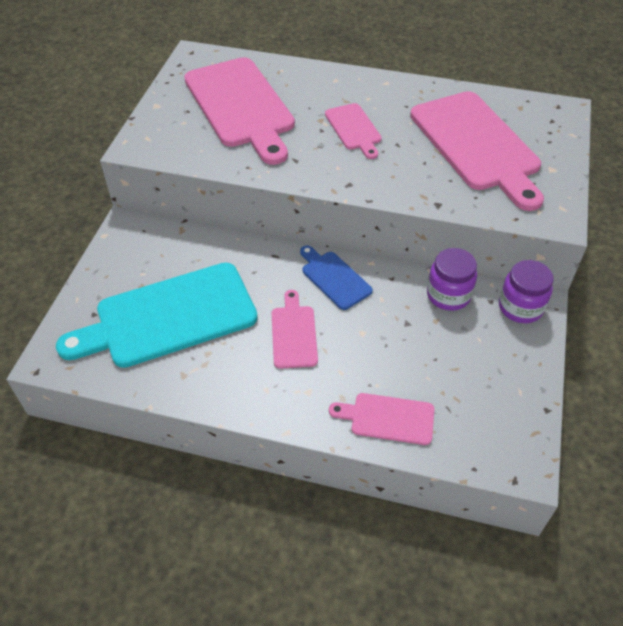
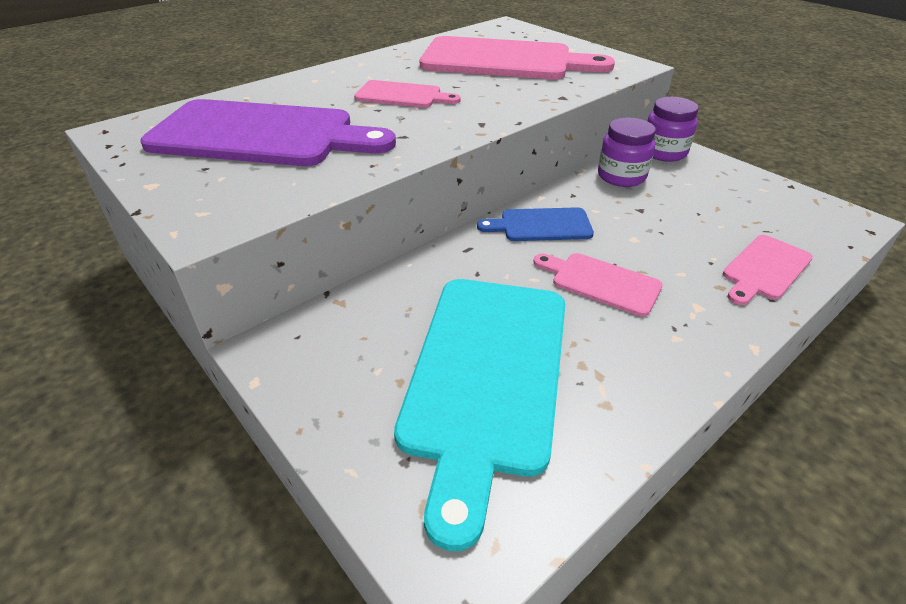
camera: 55 degrees left, 10 degrees down
(241, 106) = (261, 135): pink cutting board -> purple cutting board

